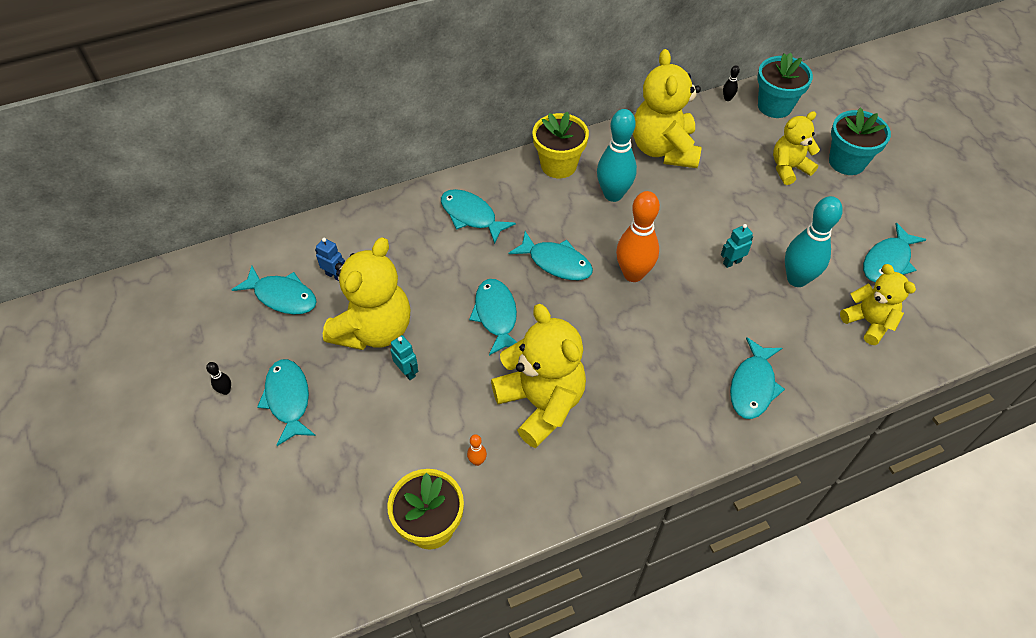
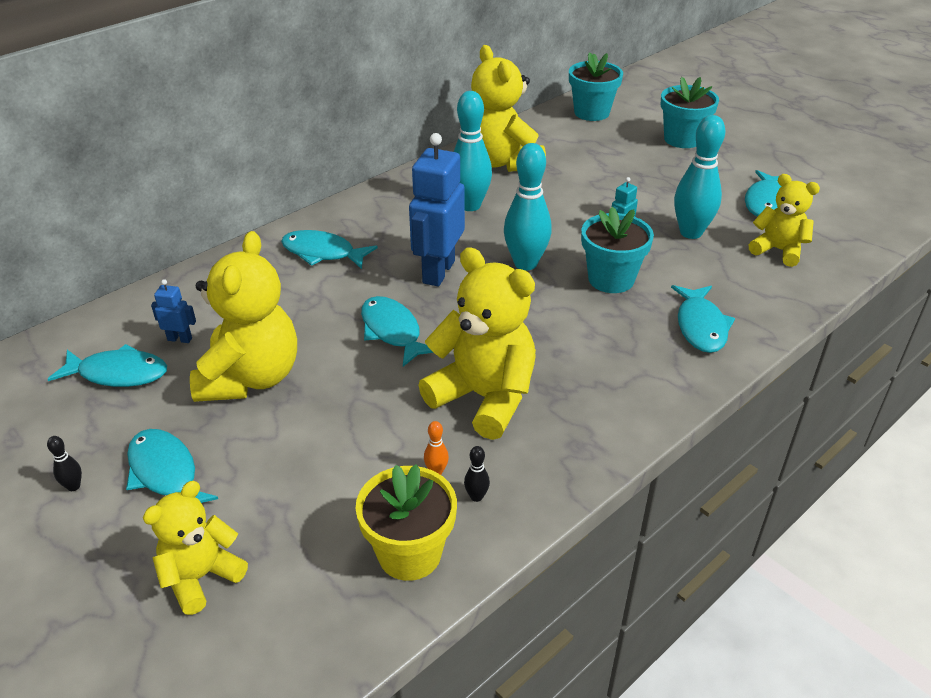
camera: 20 degrees left, 15 degrees down
(407, 371) = (310, 407): turquoise robot -> none
(556, 262) = (438, 272): turquoise fish -> blue robot
(558, 165) = (399, 194): yellow flower pot -> none
(633, 274) = (525, 263): orange bowling pin -> turquoise bowling pin
(699, 312) = (611, 279): none -> turquoise flower pot
(727, 98) = (544, 115): black bowling pin -> black bowling pin (476, 496)
(789, 168) = (632, 153): yellow teddy bear -> yellow teddy bear (201, 577)

